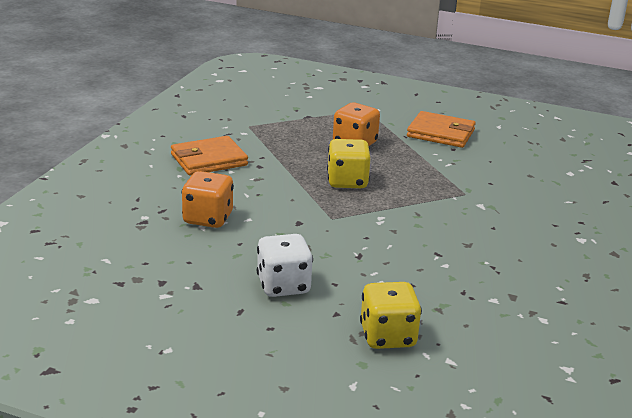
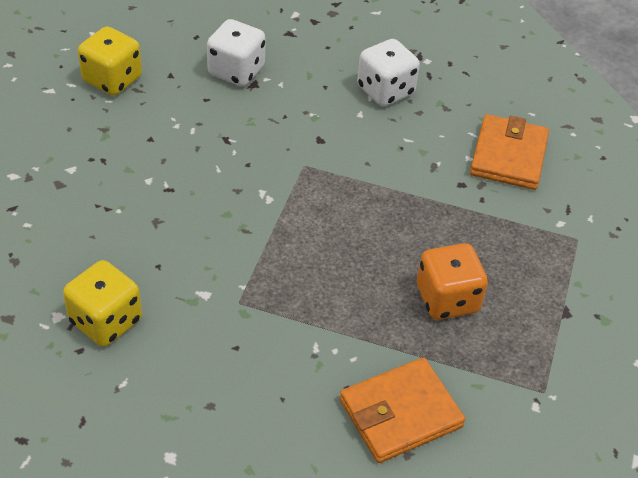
camera: 130 degrees right, 20 degrees up
(208, 218) = (385, 91): orange dice -> white dice
(347, 182) = (361, 225): yellow dice -> yellow dice (106, 321)

